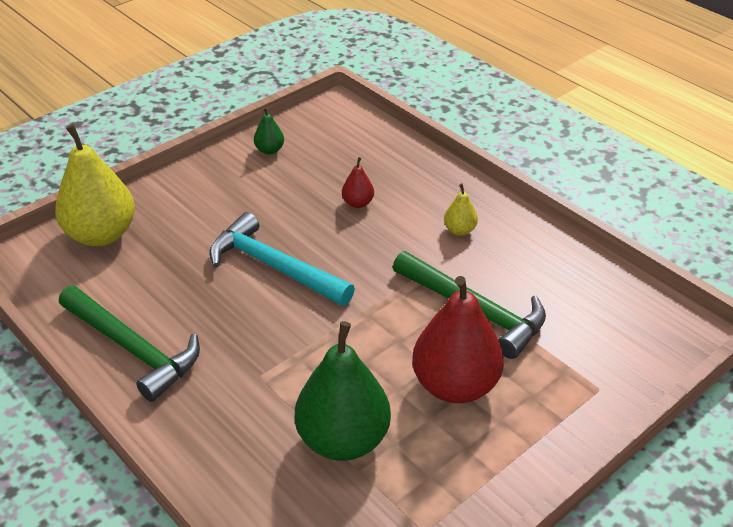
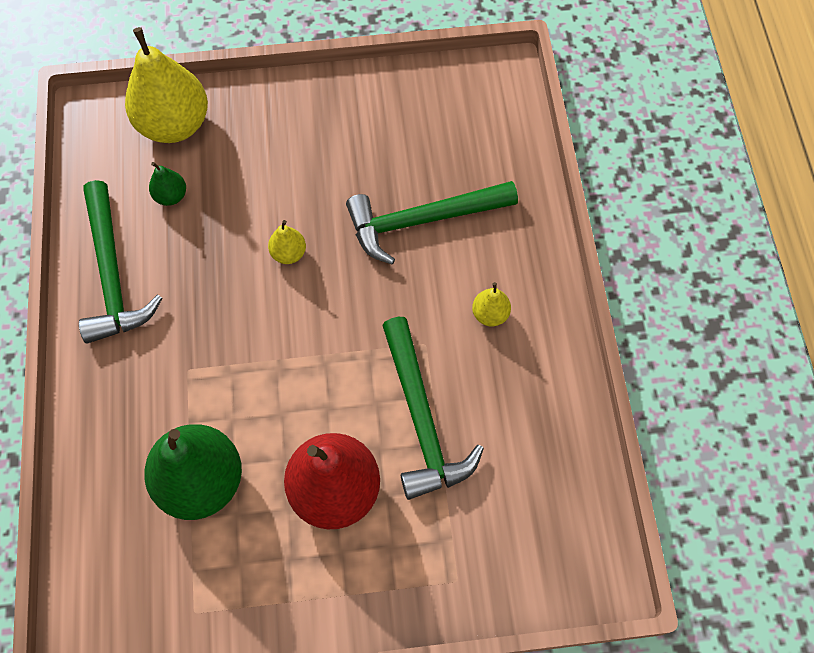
camera: 35 degrees right, 25 degrees up
(269, 150) = (394, 100): green pear -> green pear (171, 196)
(274, 266) = (289, 253): turquoise hammer -> yellow pear
(358, 203) = (422, 220): red pear -> green hammer

